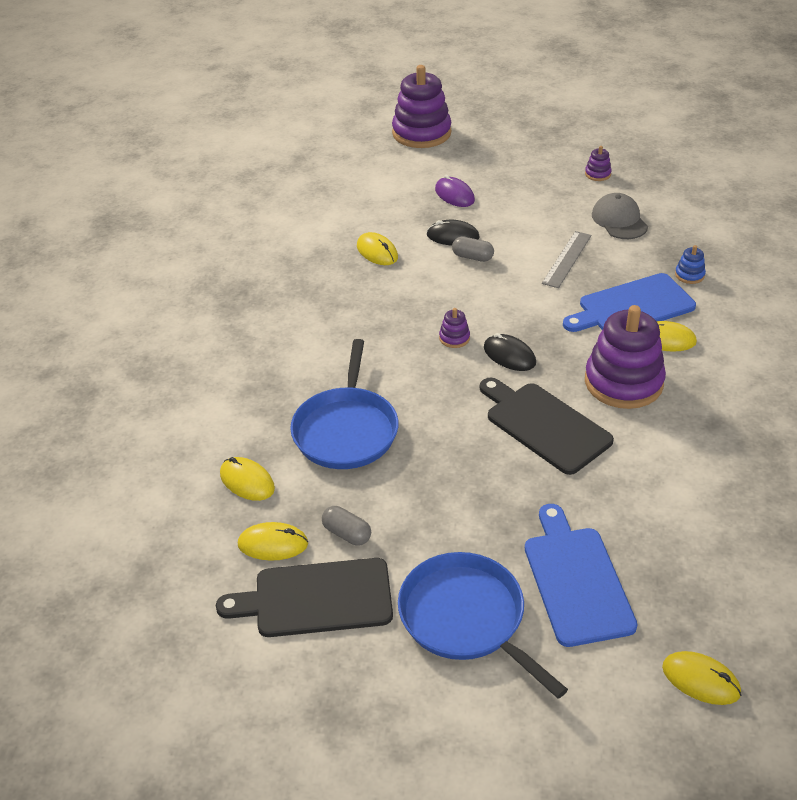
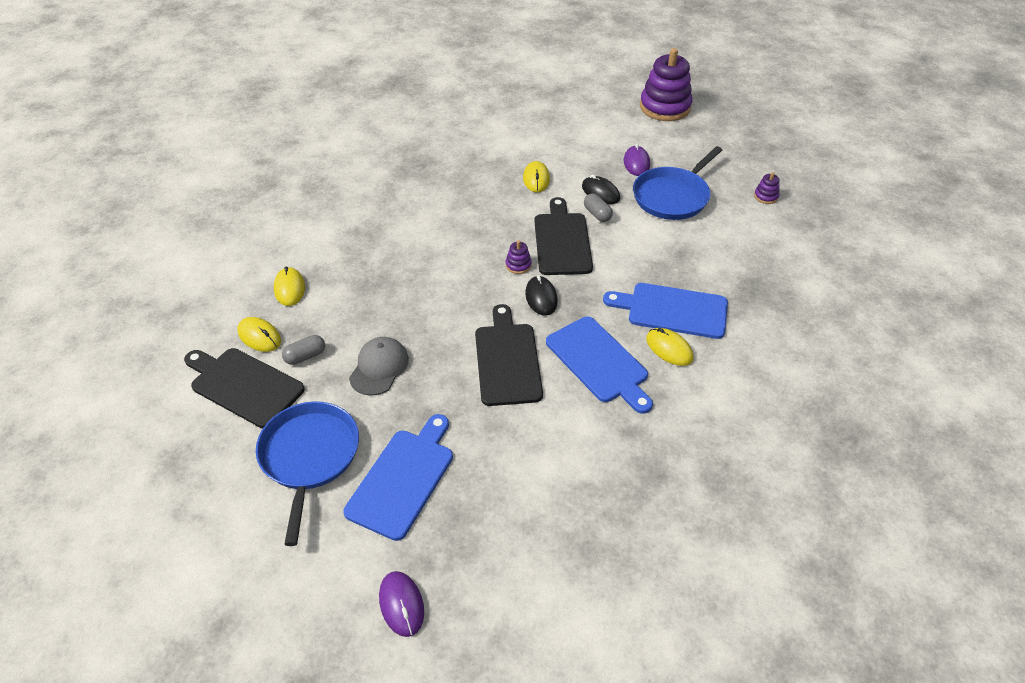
camera: 35 degrees right, 5 degrees up
(346, 430) = (380, 289): blue pan -> blue pan (673, 196)
(347, 534) = (305, 356): grey capsule -> grey capsule turned 75 degrees clockwise
(468, 296) = (562, 241): none -> black cutting board
(566, 259) = (664, 249): grey ruler -> none
(619, 220) = (741, 240): grey cap -> grey cap (379, 368)
(623, 382) = (599, 362): purple stacking toy -> blue cutting board
(689, 275) = (748, 310): blue stacking toy -> none
(700, 680) = (401, 604): yellow mouse -> purple mouse

